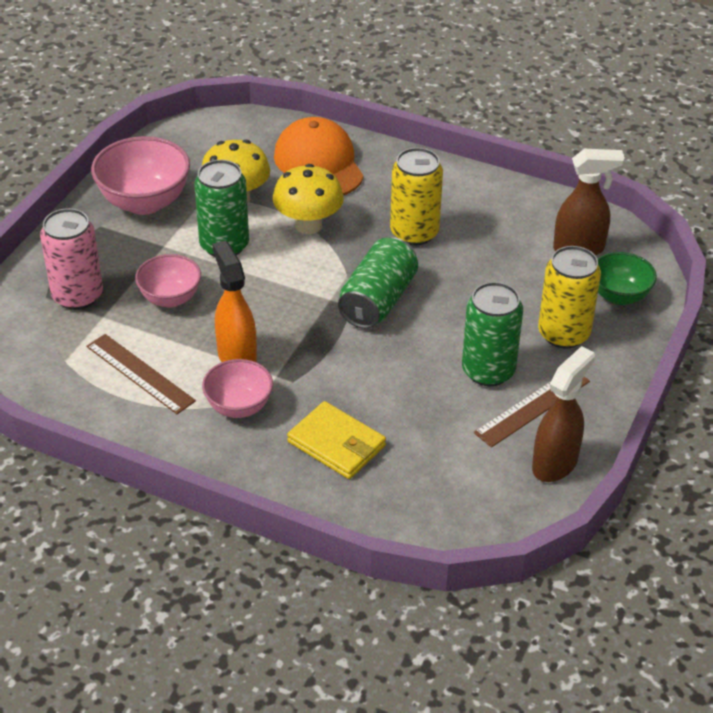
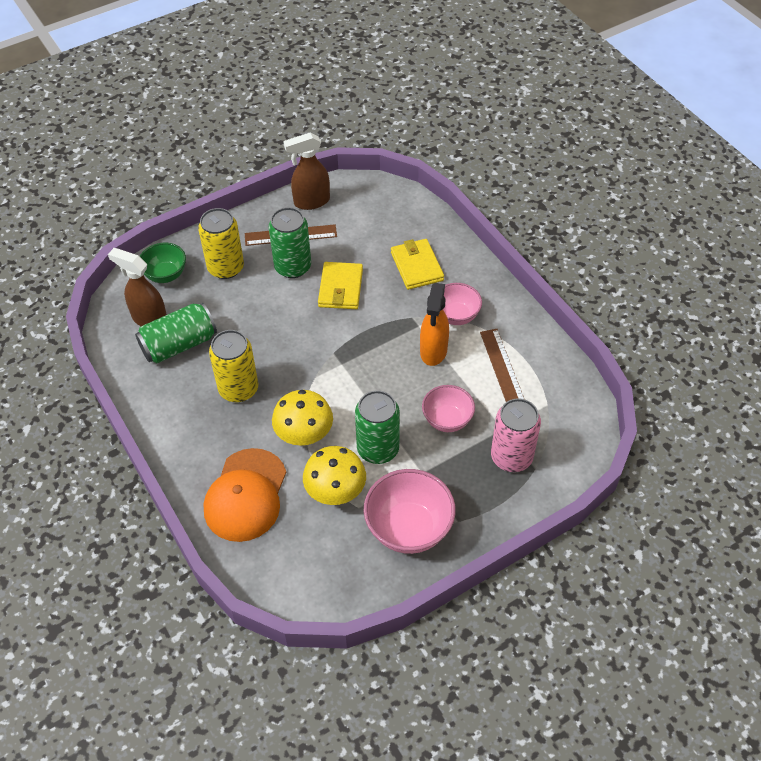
camera: 145 degrees left, 10 degrees up
(378, 301) = (312, 346): green can -> green can (179, 344)
(407, 374) = (340, 288): none -> yellow wallet

